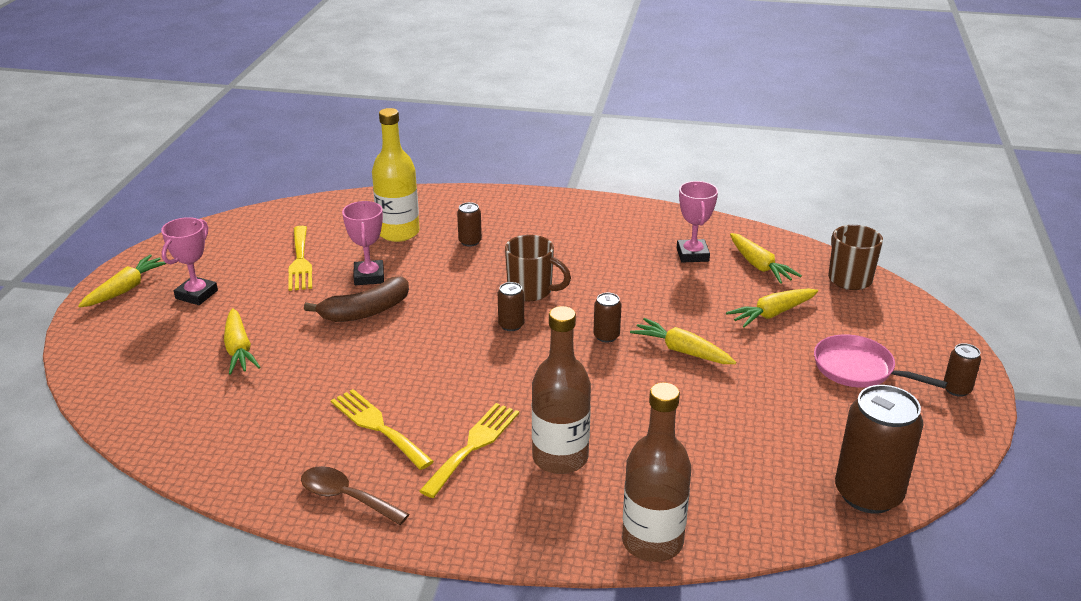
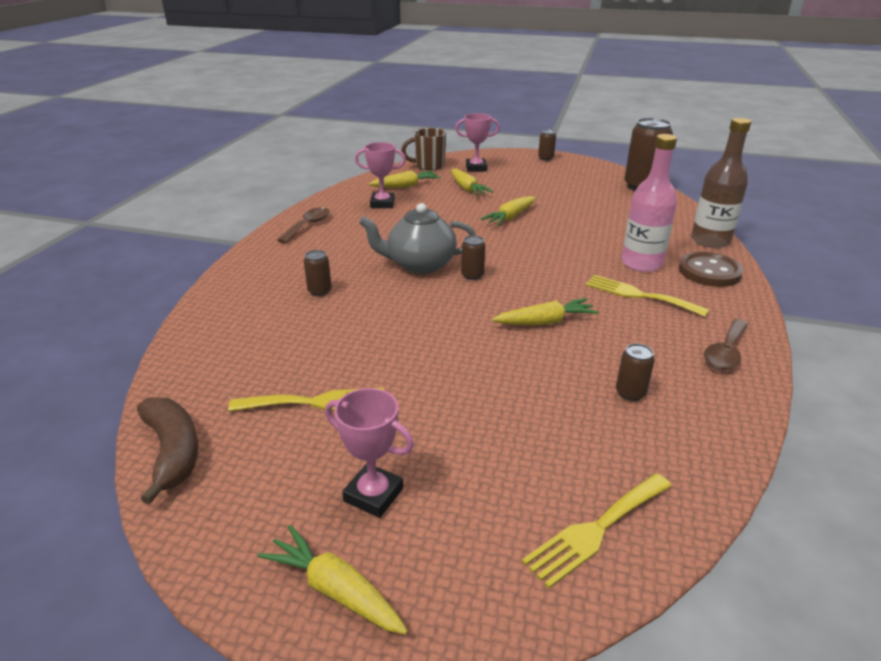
camera: 85 degrees left, 0 degrees up
(239, 350) = (510, 438): yellow carrot -> yellow carrot (545, 322)
(366, 311) = (439, 350): brown banana -> brown banana (173, 451)
(369, 276) = (369, 350): pink trophy -> pink trophy (476, 168)
(378, 426) = (627, 338): yellow fork -> yellow fork (596, 530)
(398, 232) = (279, 332): yellow bottle -> none
(531, 291) = (420, 265): brown mug -> grey teapot
(544, 521) = (709, 272): none -> brown button
(560, 458) = (641, 263): brown bottle -> pink bottle
(606, 336) = (491, 240): brown can -> brown can (630, 393)
(615, 217) = (308, 225): none -> brown spoon
(858, 369) = (528, 175): pink pan -> none

